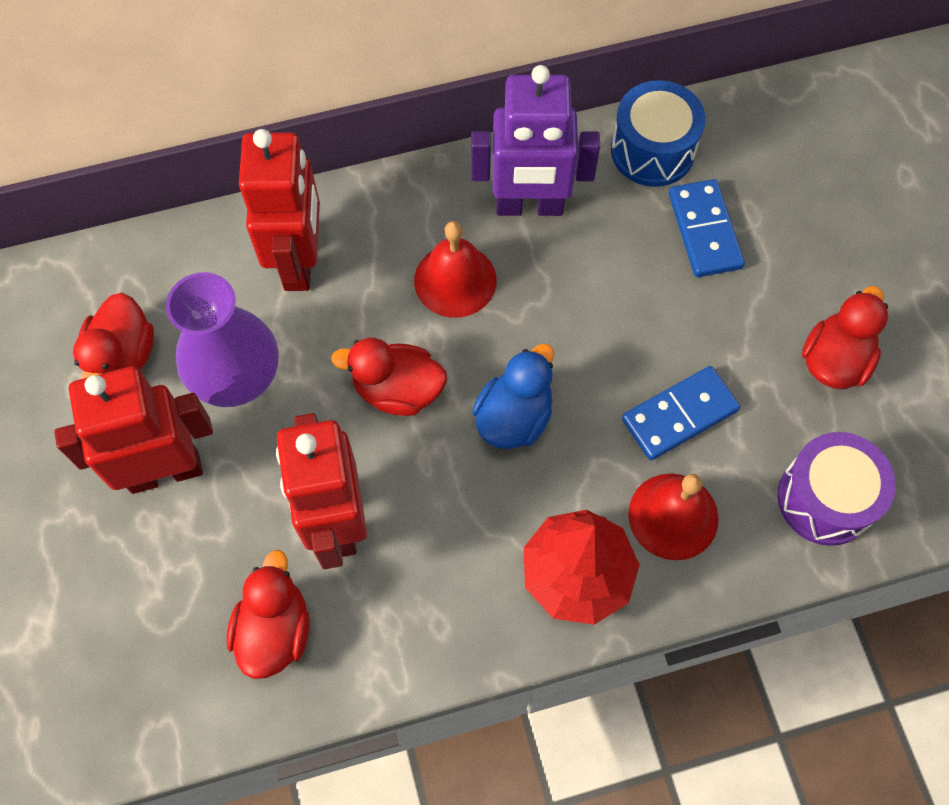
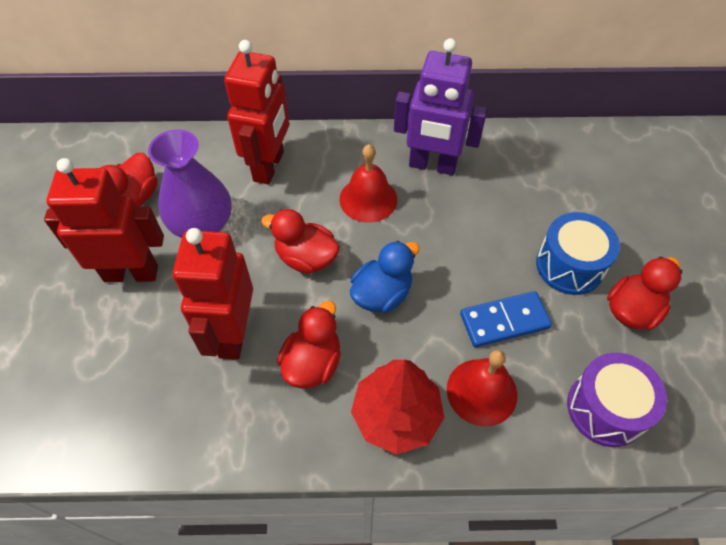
camera: 15 degrees right, 10 degrees down
(275, 630) = (162, 398): red duck -> red duck (312, 363)
(652, 150) = (526, 149): blue drum -> blue drum (569, 266)
(704, 231) = (551, 205): blue domino -> none

